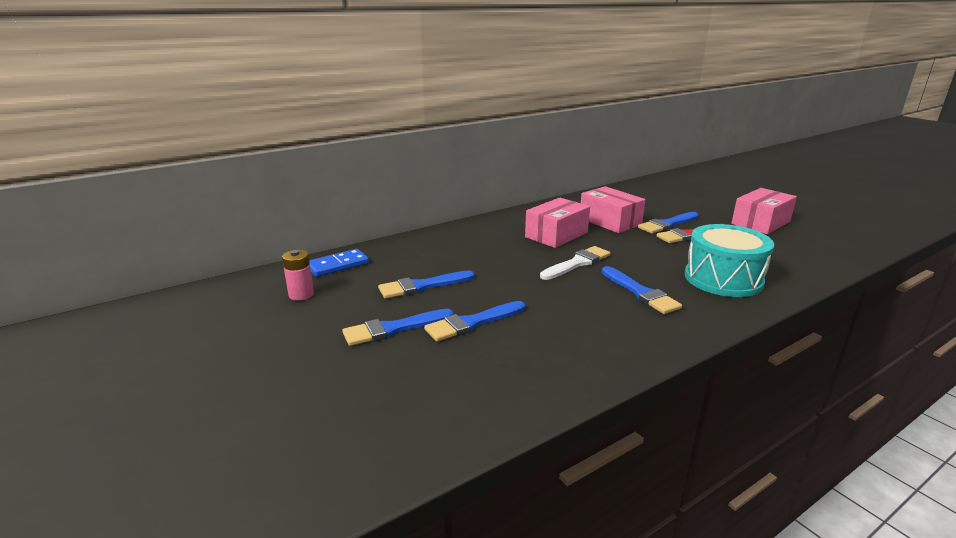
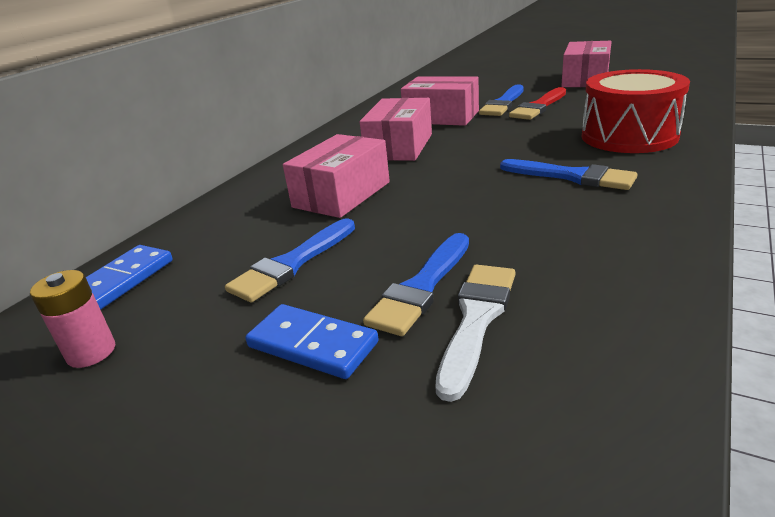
camera: 25 degrees left, 5 degrees up
(393, 329) = (312, 344): blue brush -> blue domino
(487, 256) = (342, 194): none -> pink box
(577, 263) = (462, 168): white brush -> white brush (476, 320)
(723, 279) = (629, 136): turquoise drum -> red drum

